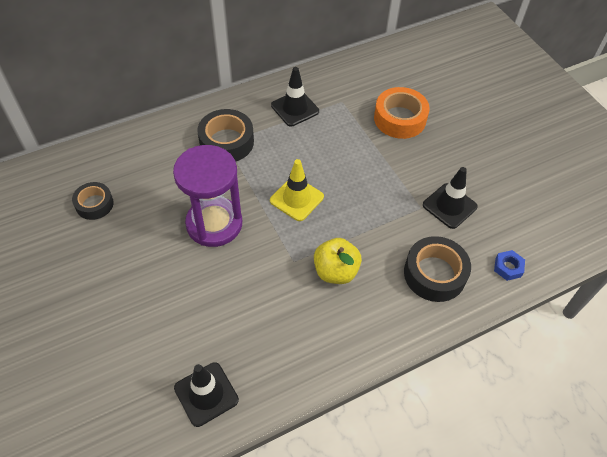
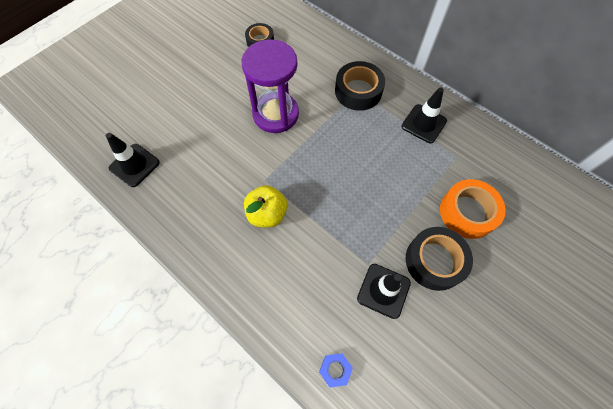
camera: 70 degrees right, 10 degrees up
(296, 199) = (326, 160): yellow traffic cone -> none
(434, 274) = (298, 298): black tape -> black tape (434, 261)

